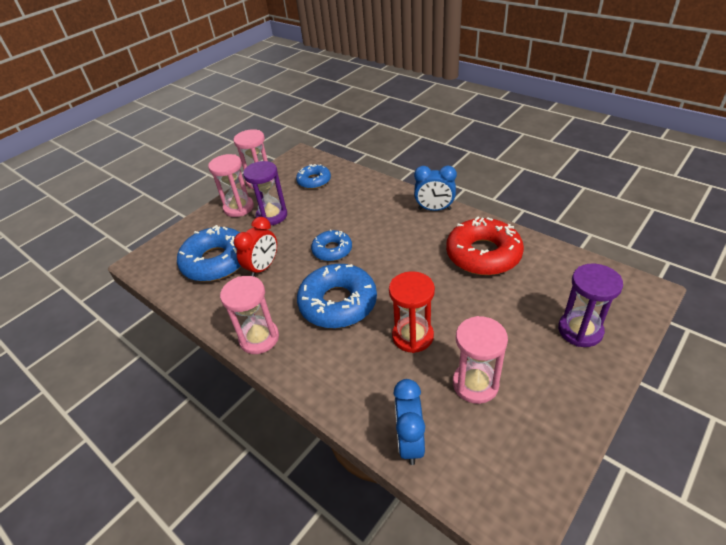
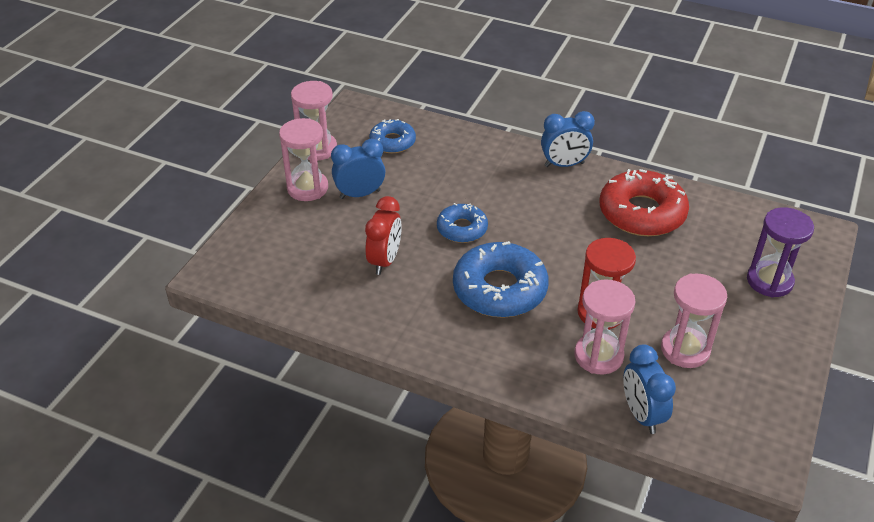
camera: 20 degrees left, 0 degrees up
(216, 261) = (317, 260): blue donut -> none
(259, 338) = (425, 341): pink hourglass -> pink hourglass (598, 356)
(272, 216) = (360, 194): purple hourglass -> blue clock

